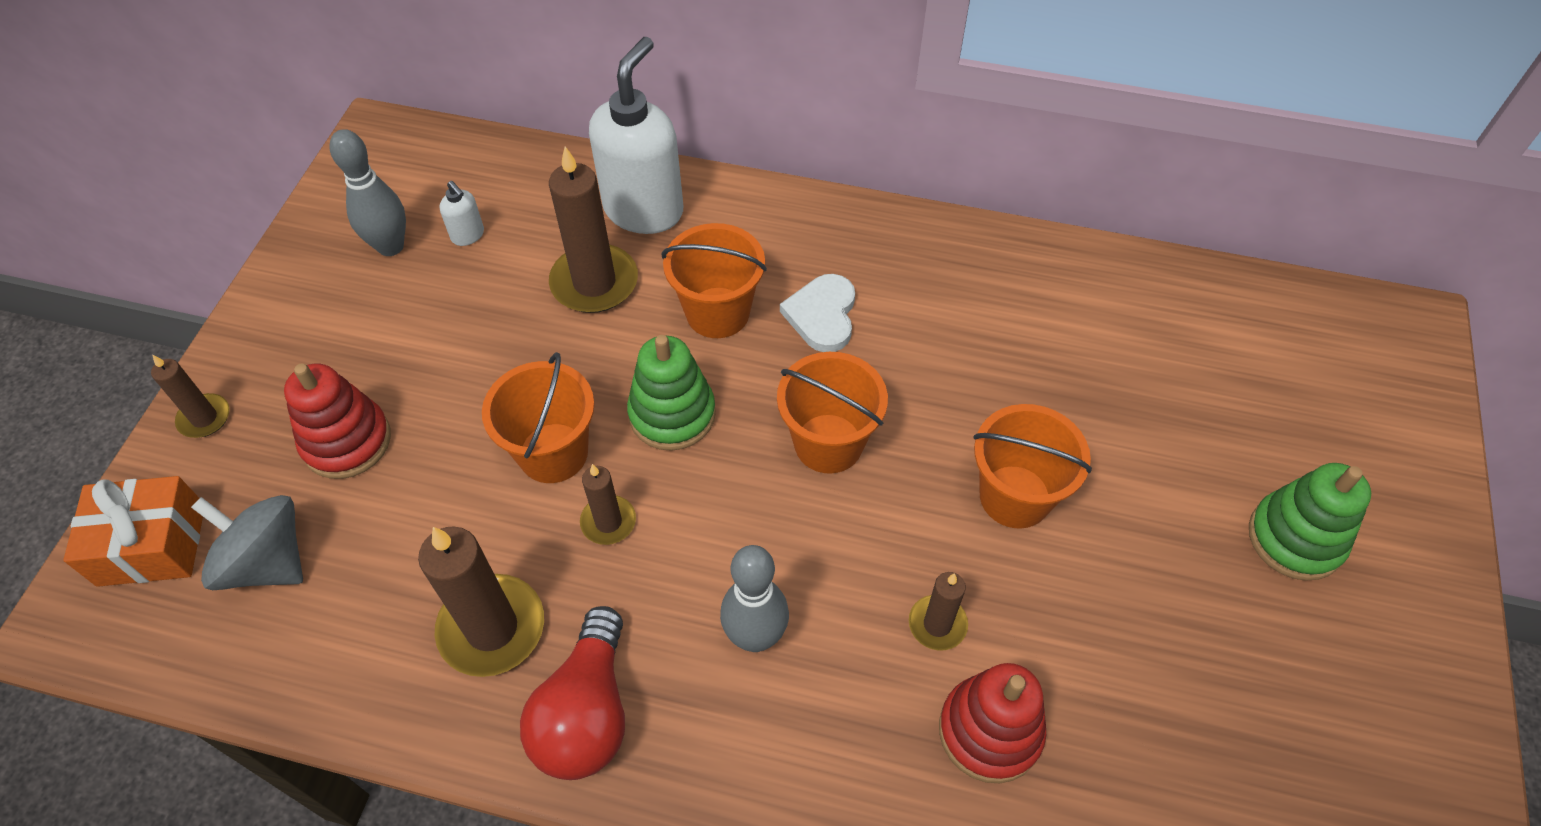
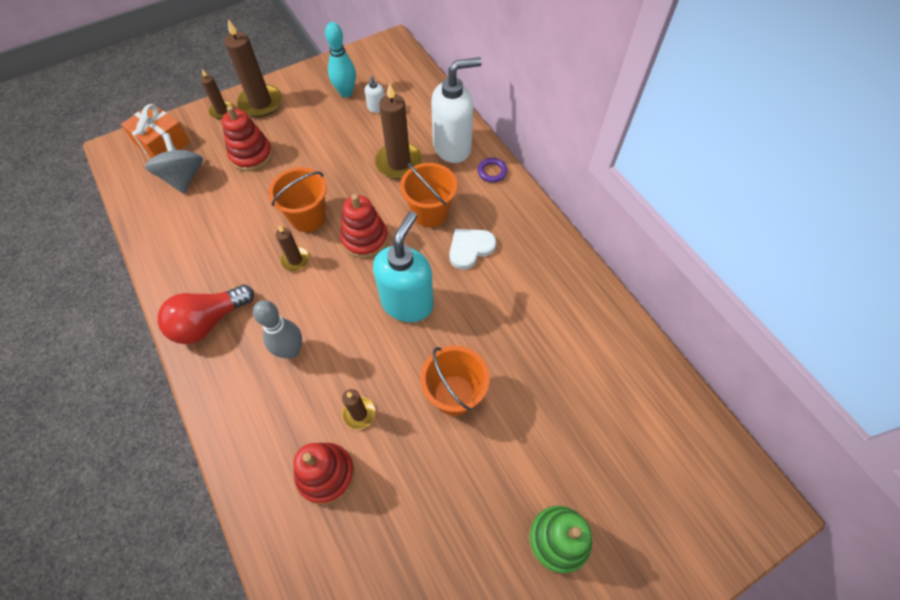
camera: 45 degrees right, 5 degrees up
(390, 246) = (346, 92): grey bowling pin -> turquoise bowling pin
(492, 628) = (217, 263): brown candle -> brown candle (261, 103)
(672, 414) = (365, 239): green stacking toy -> red stacking toy
(733, 203) = (492, 172): none -> purple ring
(828, 443) = (407, 303): orange bucket -> turquoise soap dispenser

